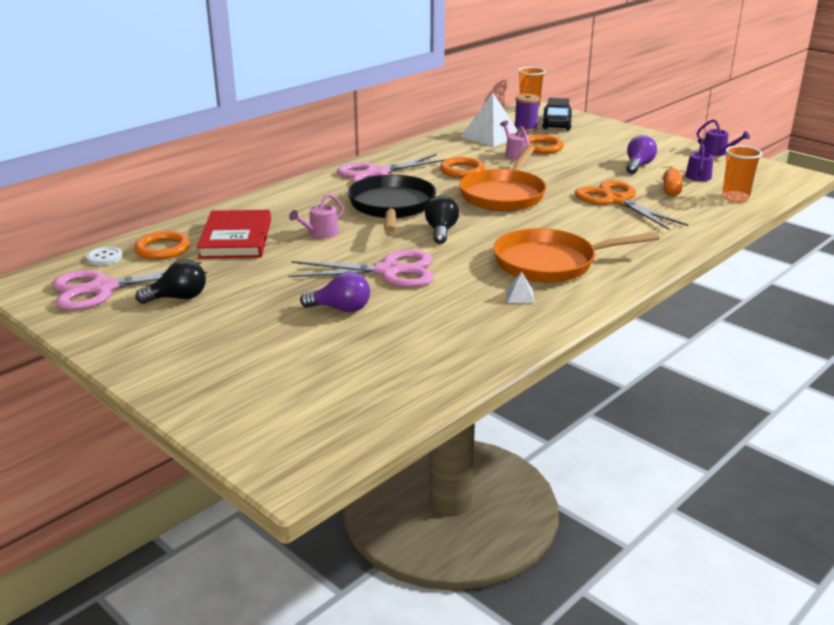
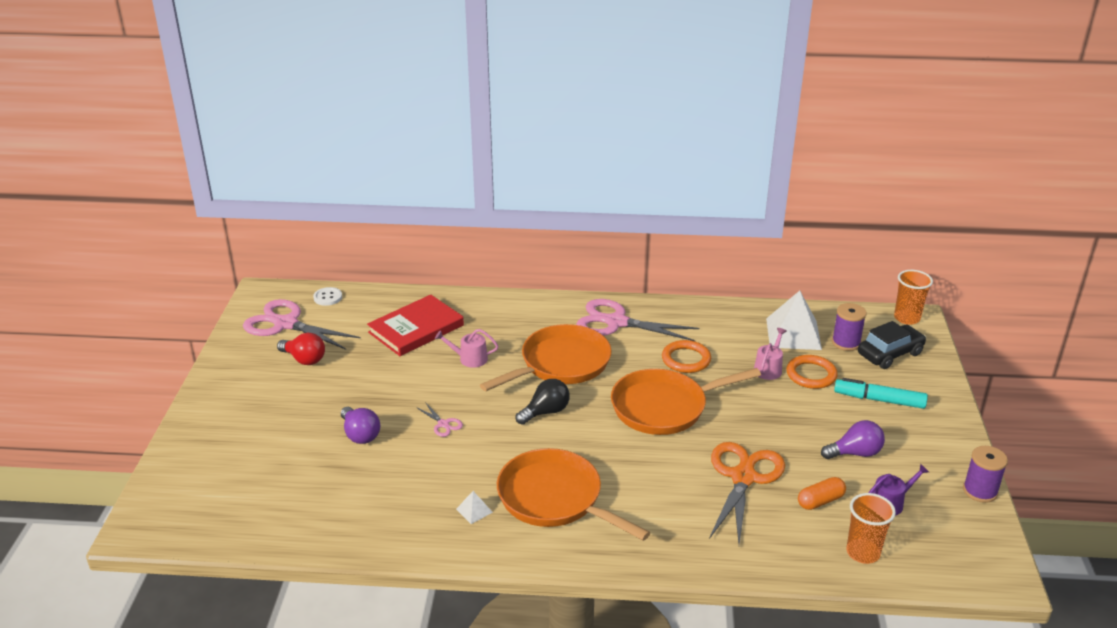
camera: 50 degrees right, 5 degrees up
(162, 249) = (365, 311): orange ring -> none
(178, 298) = (304, 359): black light bulb -> red light bulb
(389, 271) = (443, 424): pink scissors -> pink scissors, size x0.43
(391, 207) = (560, 364): black pan -> orange pan
(597, 142) = (879, 400): none -> turquoise marker
(717, 152) = (980, 491): purple watering can -> purple spool

